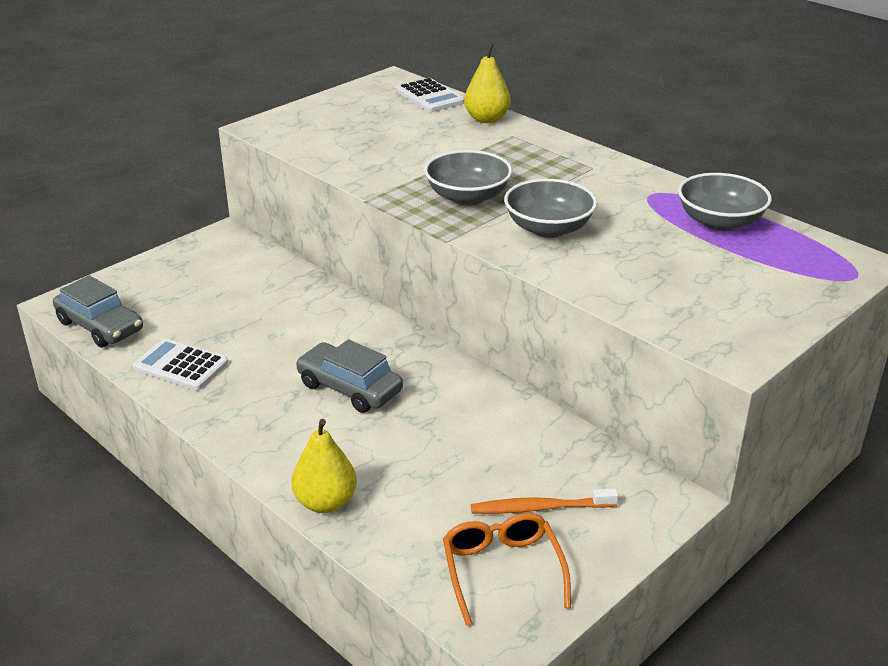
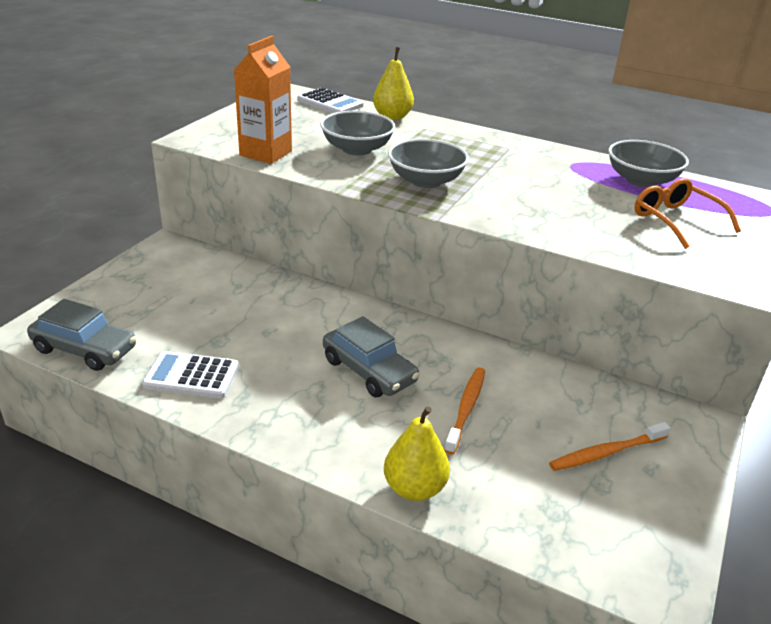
camera: 20 degrees left, 0 degrees up
(322, 150) = (265, 153): none -> orange carton
(349, 388) = (369, 371): grey car -> grey car turned 150 degrees counterclockwise
(424, 440) = (466, 408): none -> orange toothbrush
(502, 570) = (615, 521): orange glasses -> orange glasses (676, 221)
(548, 228) = (514, 200): grey bowl -> grey bowl (357, 149)

